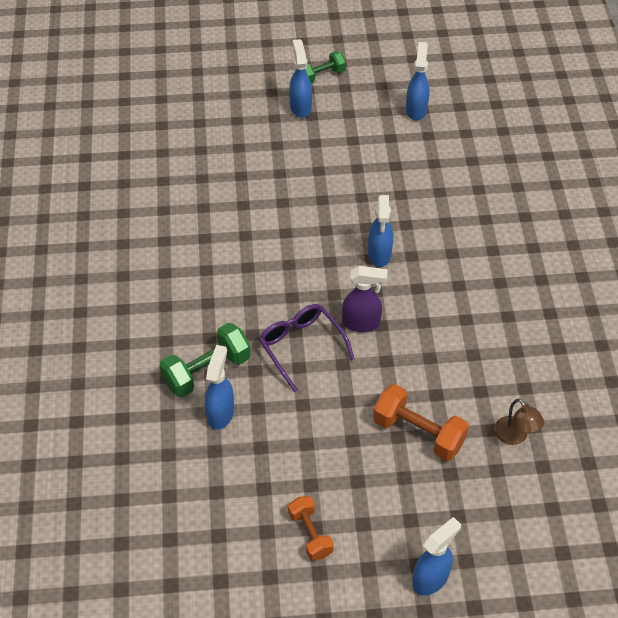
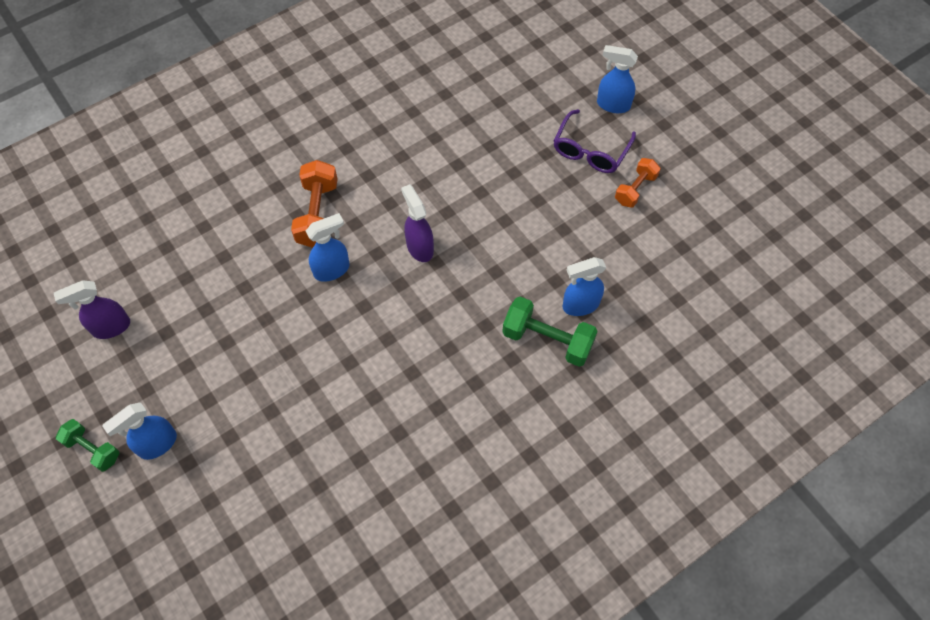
camera: 120 degrees left, 10 degrees up
(301, 346) = (473, 280): purple glasses -> purple glasses (590, 150)
(416, 110) = (111, 327): blue spray bottle -> purple spray bottle
(418, 433) = (501, 161): orange dumbbell -> orange dumbbell (318, 214)
(515, 436) = (462, 101): brown lamp -> none

